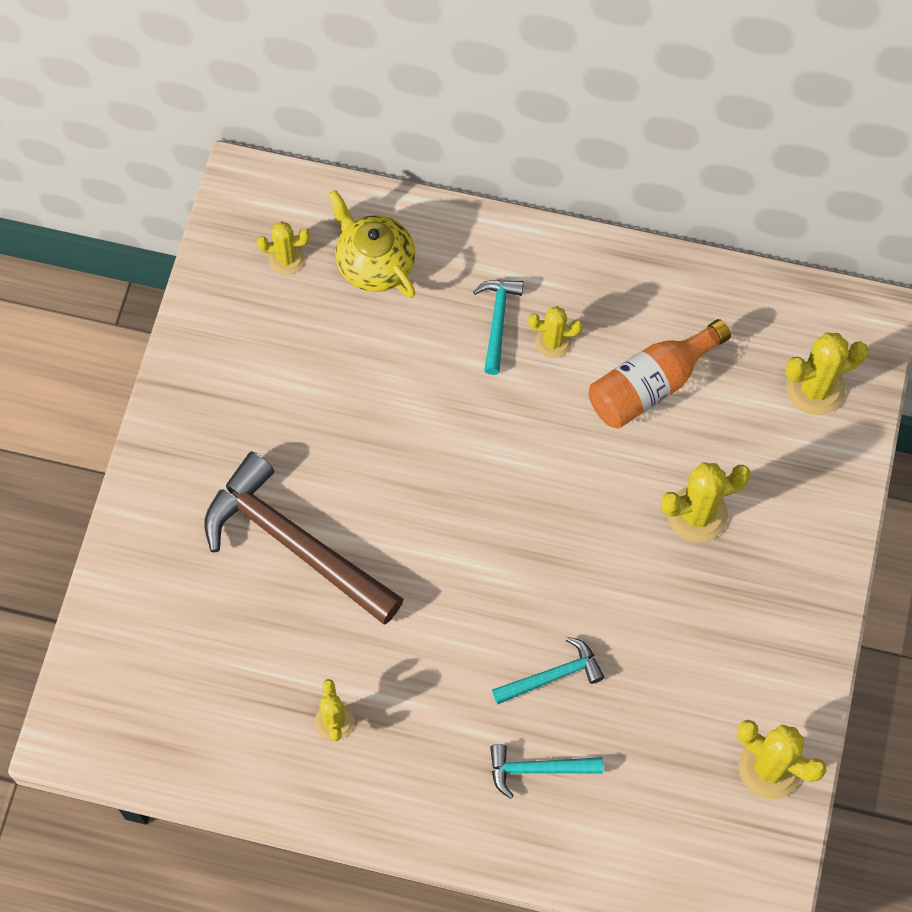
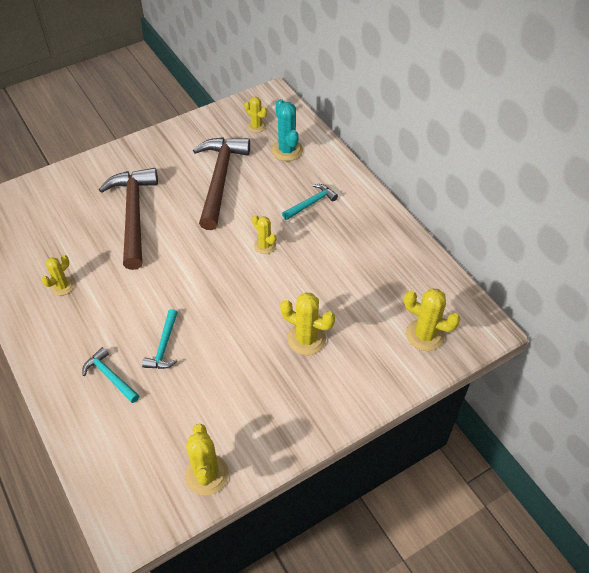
camera: 45 degrees right, 15 degrees down
(340, 389) = (219, 179): none -> brown hammer
(374, 264) = (287, 150): yellow teapot -> turquoise cactus
(552, 676) = (164, 346): turquoise hammer -> turquoise hammer turned 75 degrees clockwise
(553, 342) = (325, 227): yellow cactus -> yellow cactus (265, 246)
(651, 385) = (347, 274): orange bottle -> none

